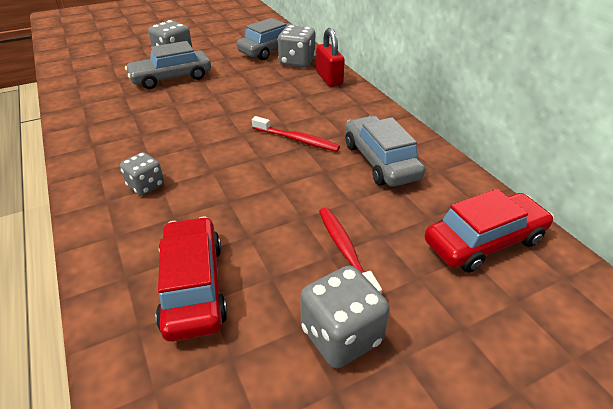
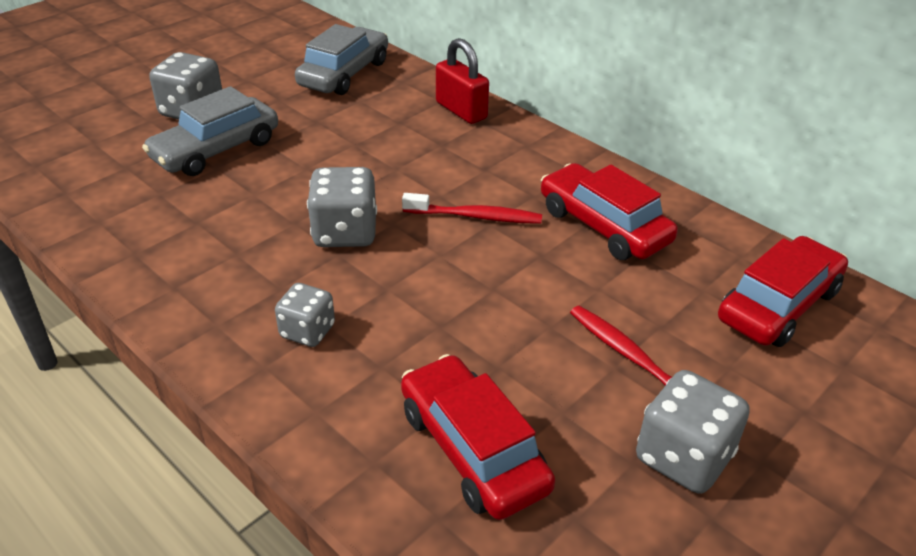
camera: 20 degrees left, 0 degrees up
(297, 62) = (396, 90): grey dice -> grey dice (345, 233)
(380, 161) = (603, 225): grey car -> red car

